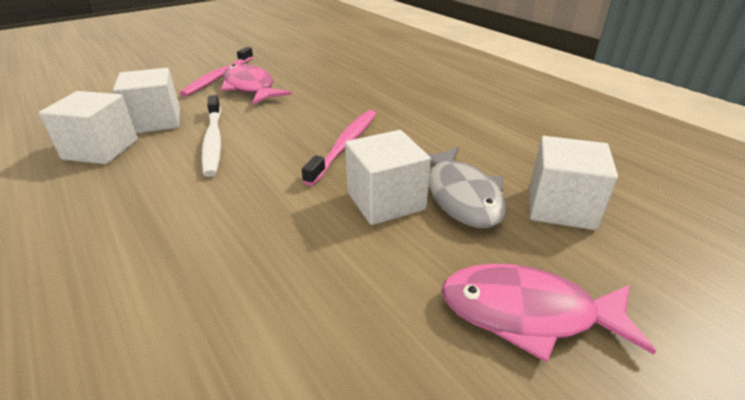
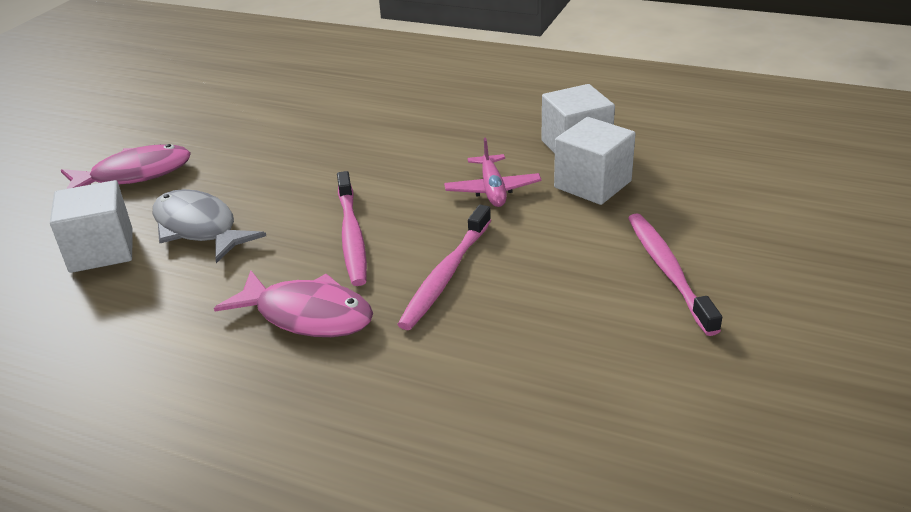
camera: 150 degrees right, 0 degrees up
(213, 141) = (492, 189): white toothbrush -> pink plane
(250, 88) = (585, 270): pink fish -> pink fish (307, 315)
(318, 106) = (445, 275): none -> pink toothbrush
(385, 201) = (266, 200): white cube -> none

